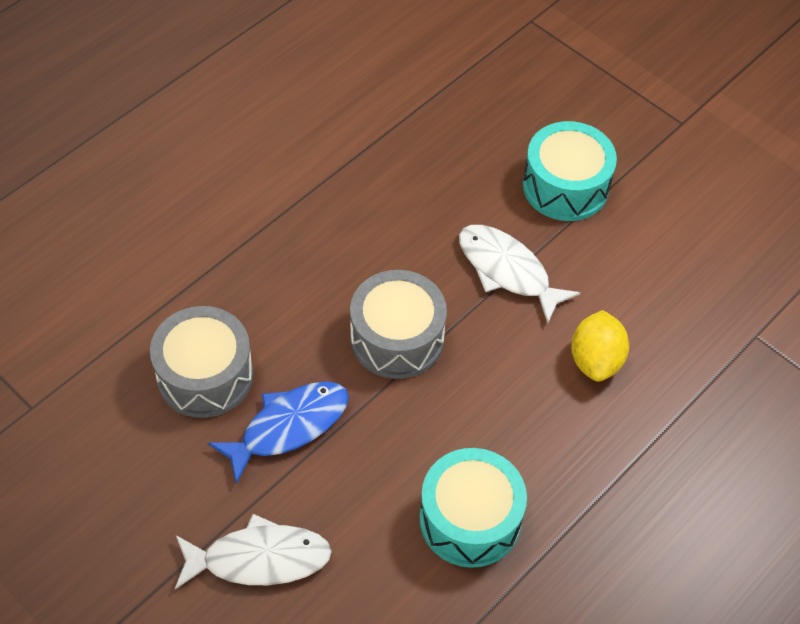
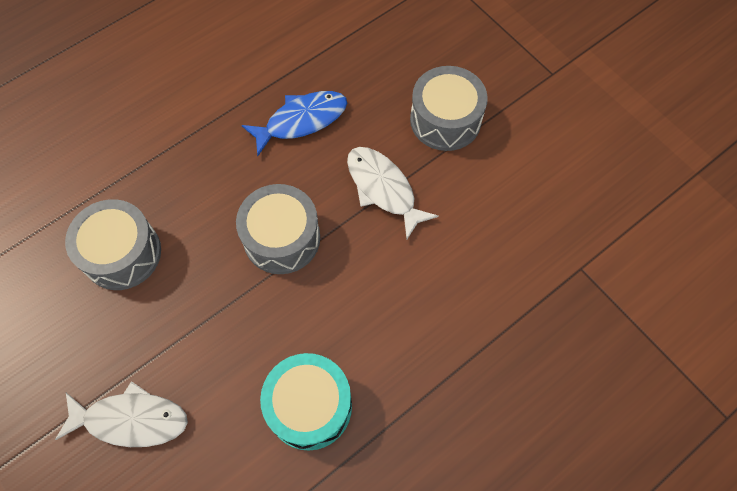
camera: 10 degrees right, 10 degrees up
(288, 427) = (178, 306): blue fish -> blue fish (301, 121)
(565, 186) = (445, 120): turquoise drum -> grey drum
(595, 360) = (441, 276): yellow lemon -> none

